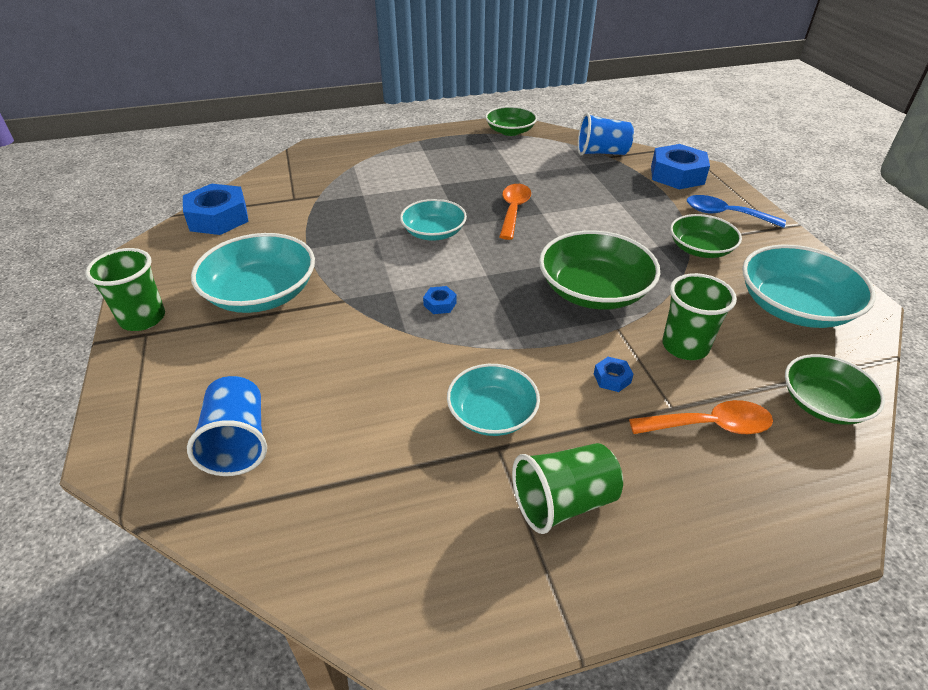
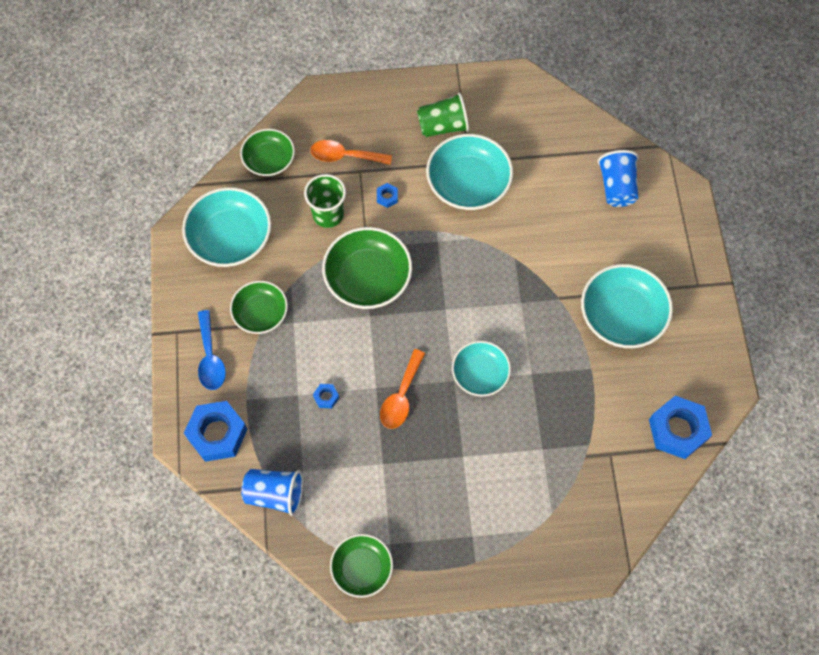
camera: 170 degrees left, 25 degrees up
(143, 318) = (704, 301): green cup -> none
(440, 304) = (487, 282): blue nut -> blue nut (326, 397)
(492, 414) = (468, 183): turquoise bowl -> turquoise bowl, size x1.57
(725, 214) = (210, 358): blue spoon -> blue spoon turned 45 degrees clockwise

